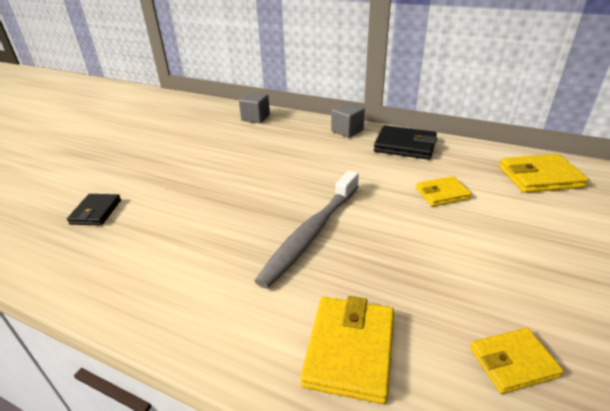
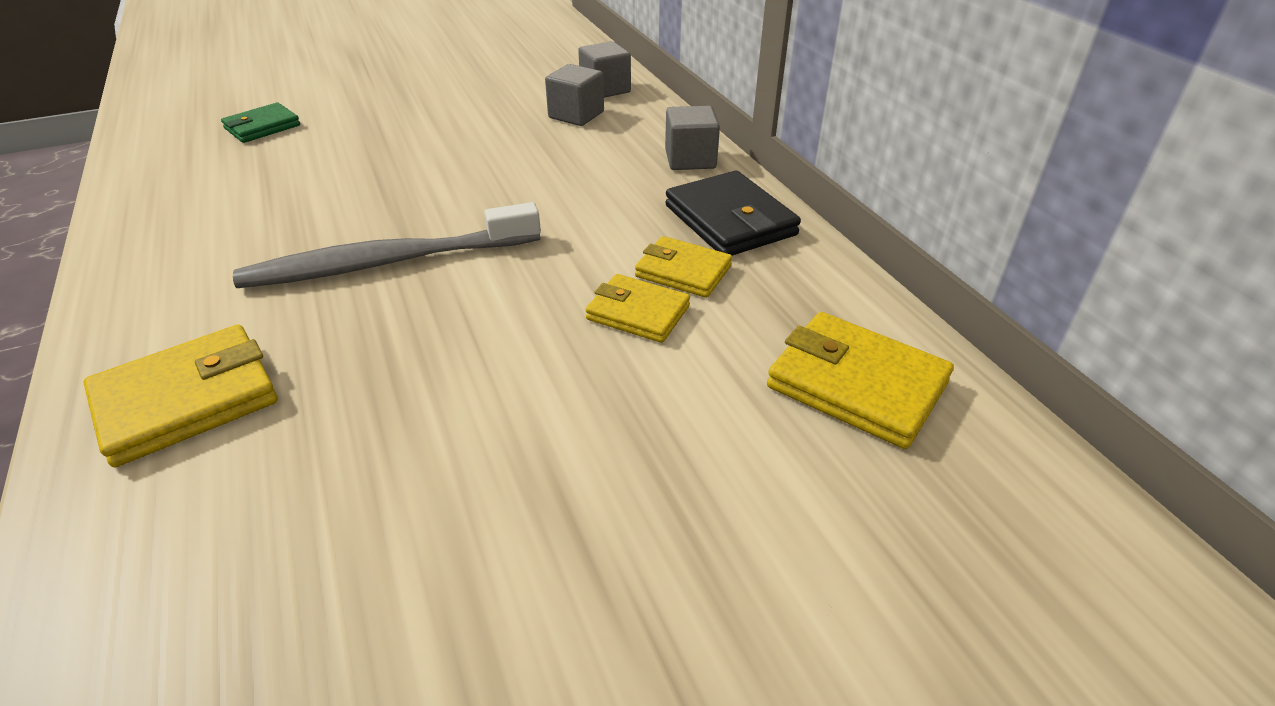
camera: 40 degrees right, 5 degrees up
(96, 212) = (262, 127): black wallet -> green wallet
(265, 133) = (576, 115): none -> grey cube
(513, 362) = (285, 547): yellow wallet -> yellow wallet (683, 271)

